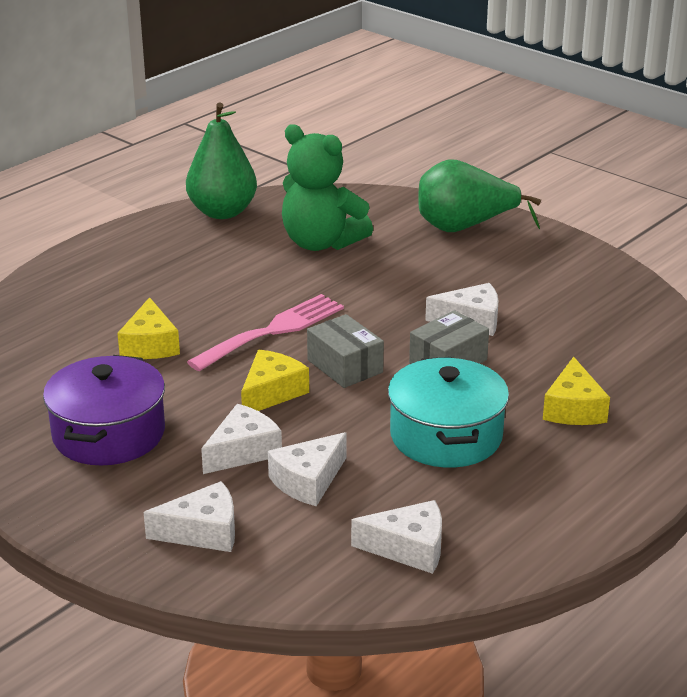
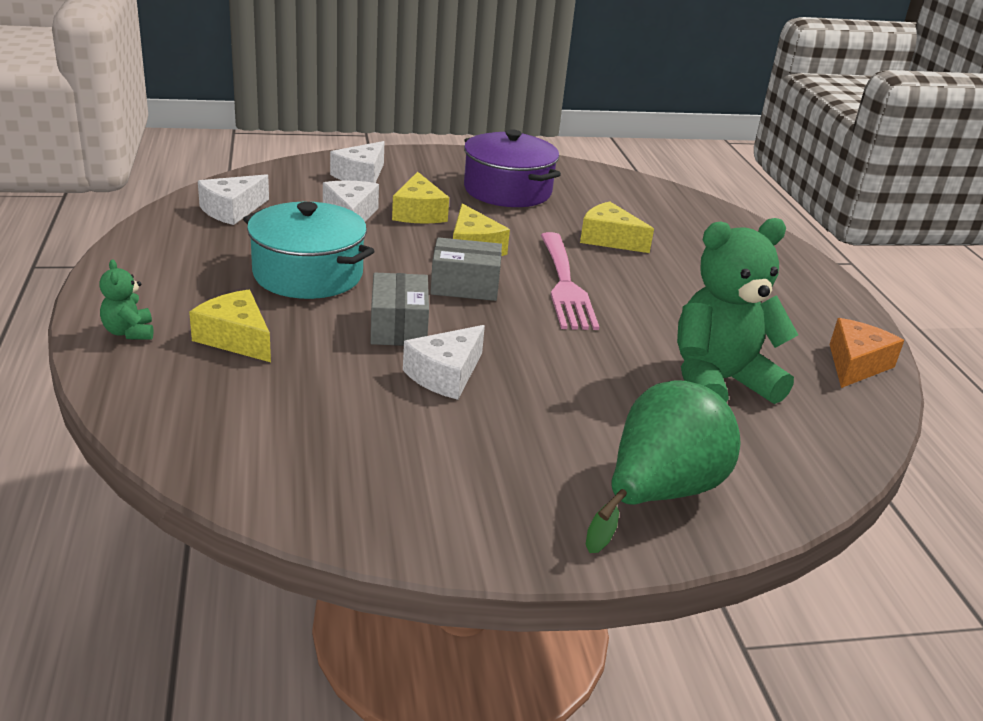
camera: 125 degrees right, 0 degrees up
(222, 212) = (855, 364): green pear -> orange cheese
(243, 451) = (418, 213): white cheese -> yellow cheese
(646, 451) = (129, 332): none -> green teddy bear

